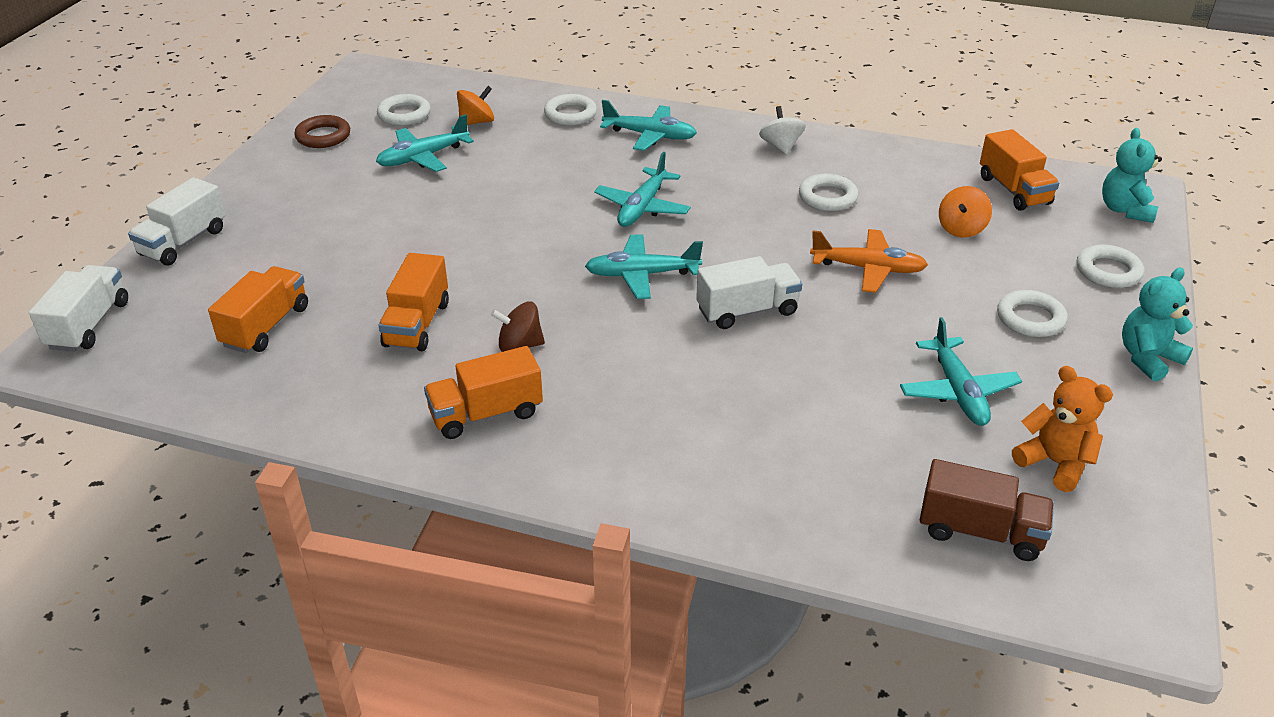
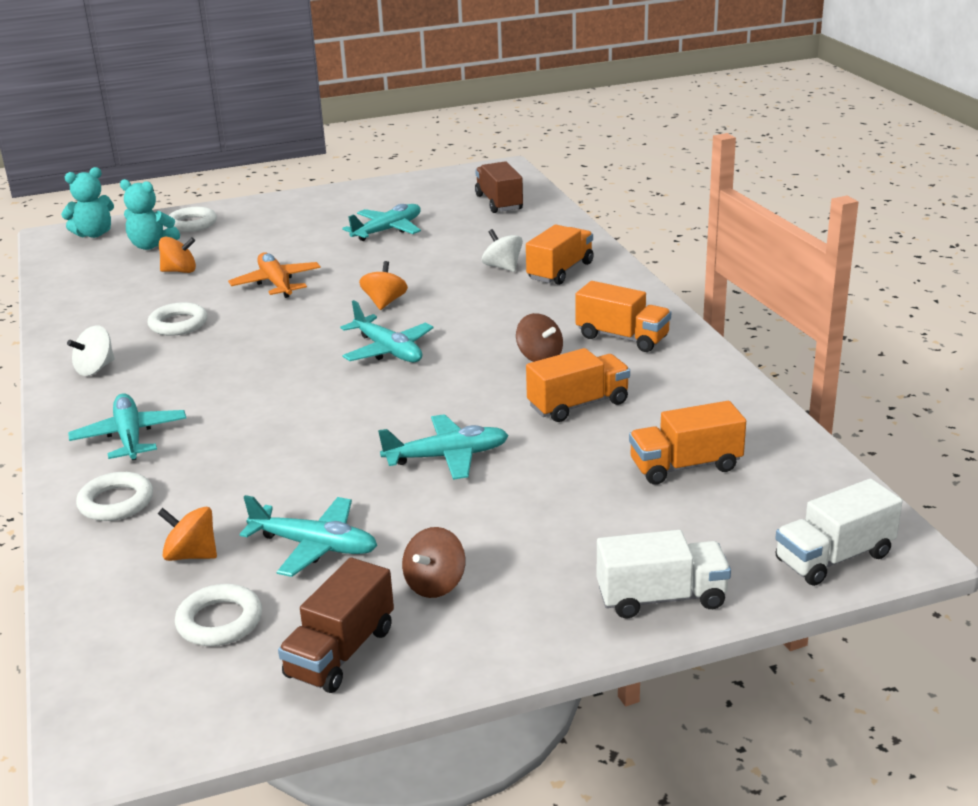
camera: 125 degrees left, 10 degrees down
(323, 136) = (341, 652): brown ring -> brown truck
(325, 179) = (435, 584): none -> brown spinning top
(642, 207) = (282, 387): turquoise plane -> turquoise plane (447, 457)
(747, 311) = (384, 302): white truck -> orange spinning top
(749, 424) = (502, 267): none -> white spinning top
(1013, 190) = (96, 269): orange truck -> orange truck (560, 271)
(1030, 318) = (280, 230): white ring -> none
(1055, 463) = (419, 200): orange teddy bear -> none
(1148, 358) = (286, 200): turquoise teddy bear -> turquoise teddy bear (151, 246)

